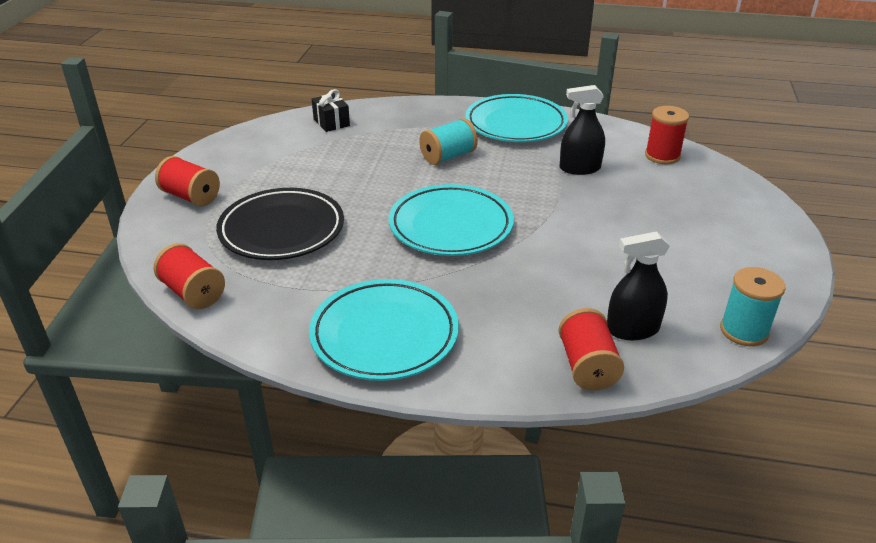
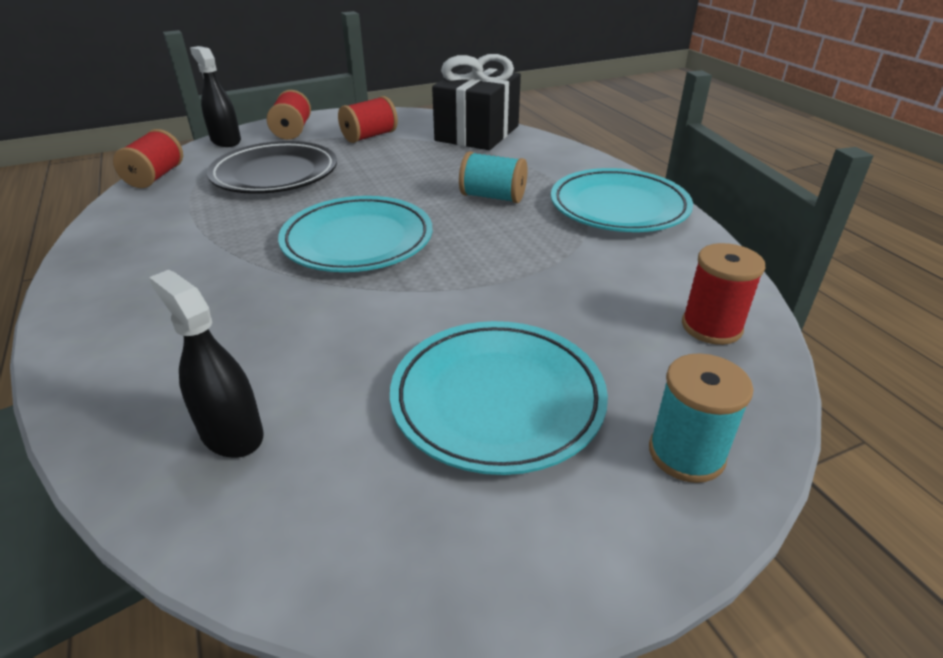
camera: 55 degrees right, 0 degrees up
(331, 122) = (477, 133): black gift -> black gift, size x2.14
(384, 335) = (134, 271): turquoise plate -> turquoise plate (497, 400)
(579, 168) = (580, 275): black spray bottle -> black spray bottle (226, 141)
(587, 366) = (128, 418): red spool -> red spool (369, 136)
(744, 331) = (294, 561): turquoise spool -> turquoise spool (686, 453)

